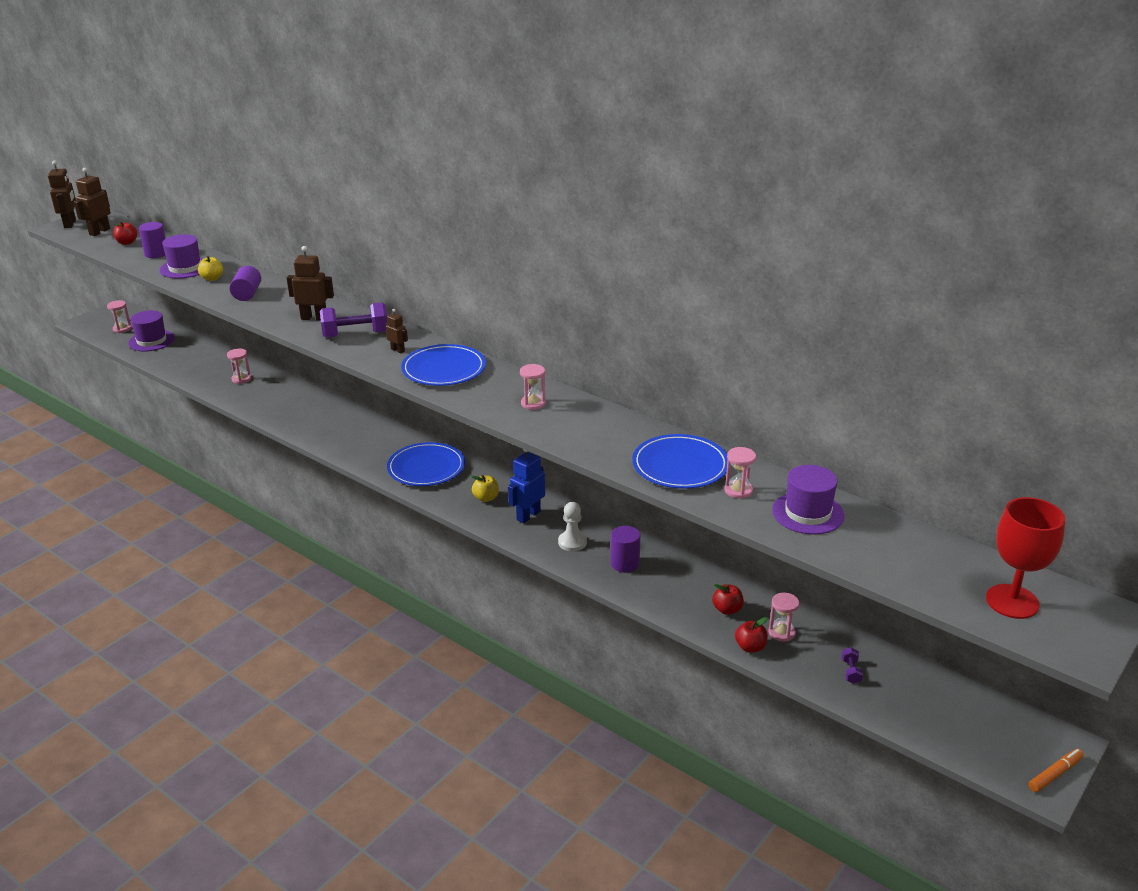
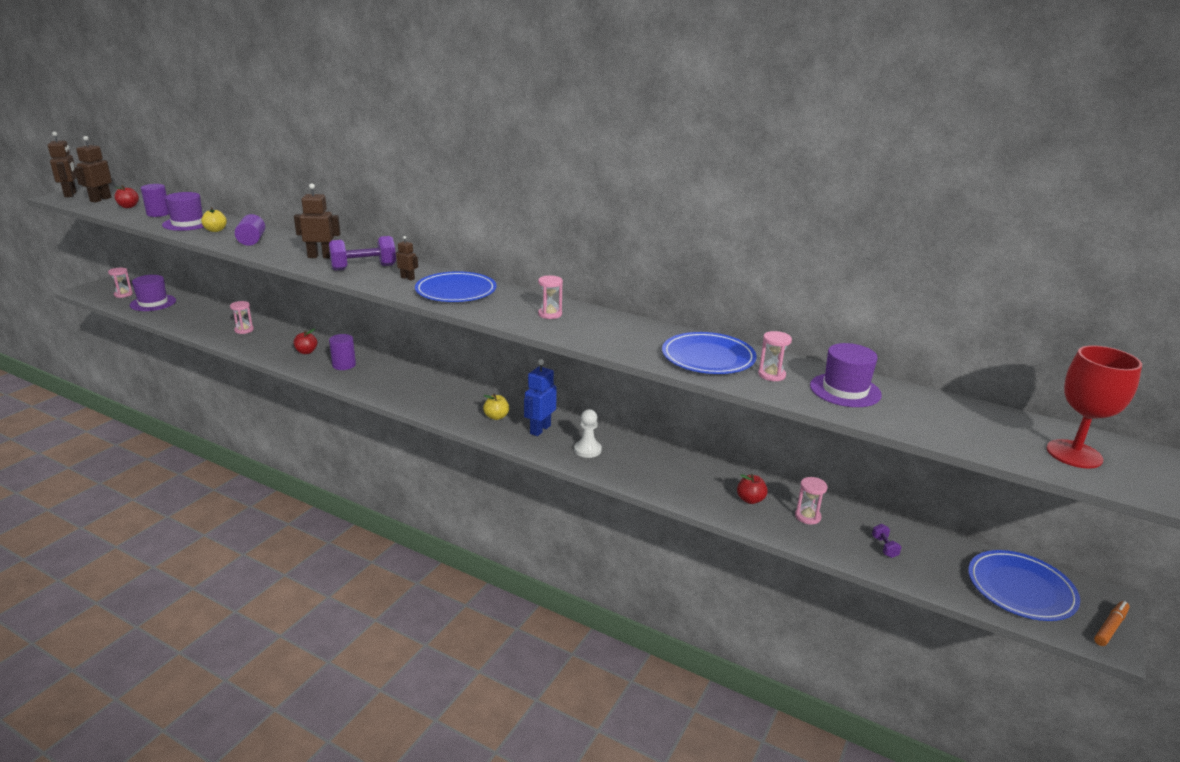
camera: 10 degrees left, 5 degrees down
(426, 468) = (434, 394): blue plate -> blue plate (1021, 589)
(625, 564) = (642, 465): purple cylinder -> purple cylinder (344, 365)
(750, 647) = (783, 531): red apple -> red apple (306, 352)

